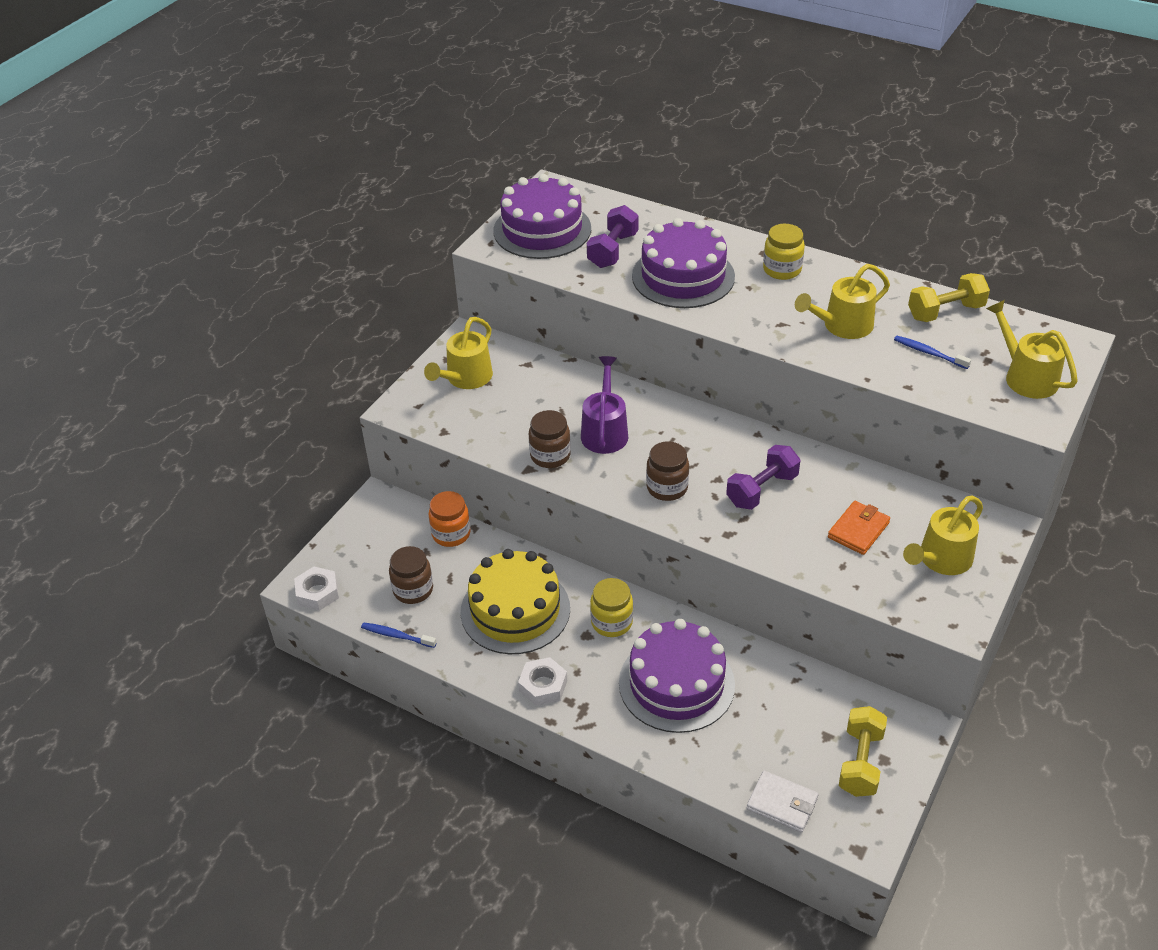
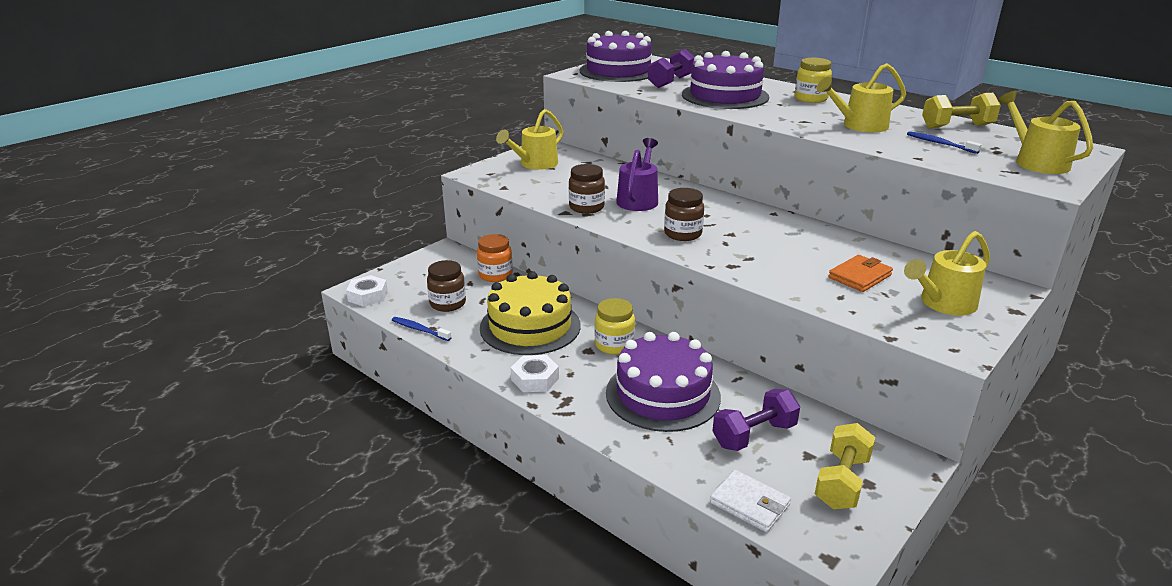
camera: 10 degrees right, 15 degrees down
(762, 490) = (770, 244): purple dumbbell -> purple dumbbell (754, 435)

